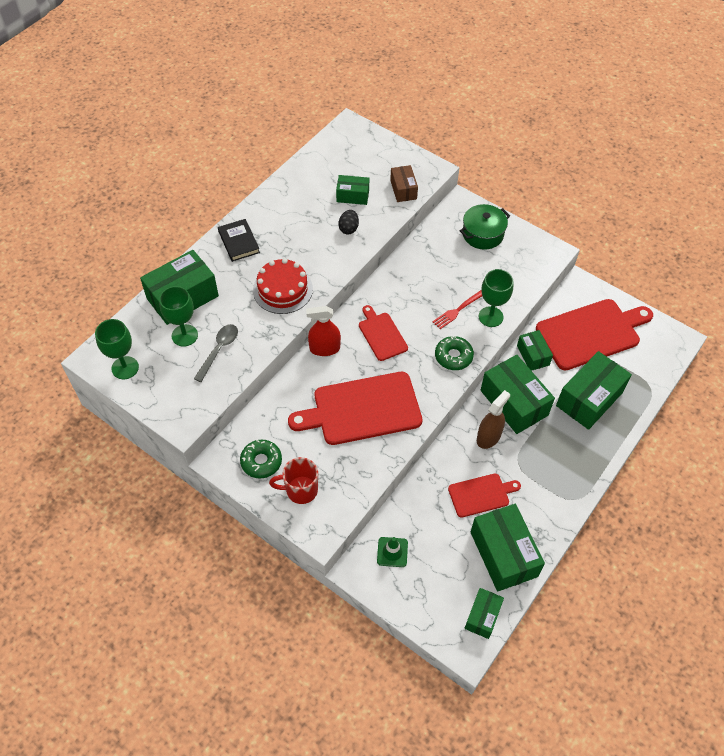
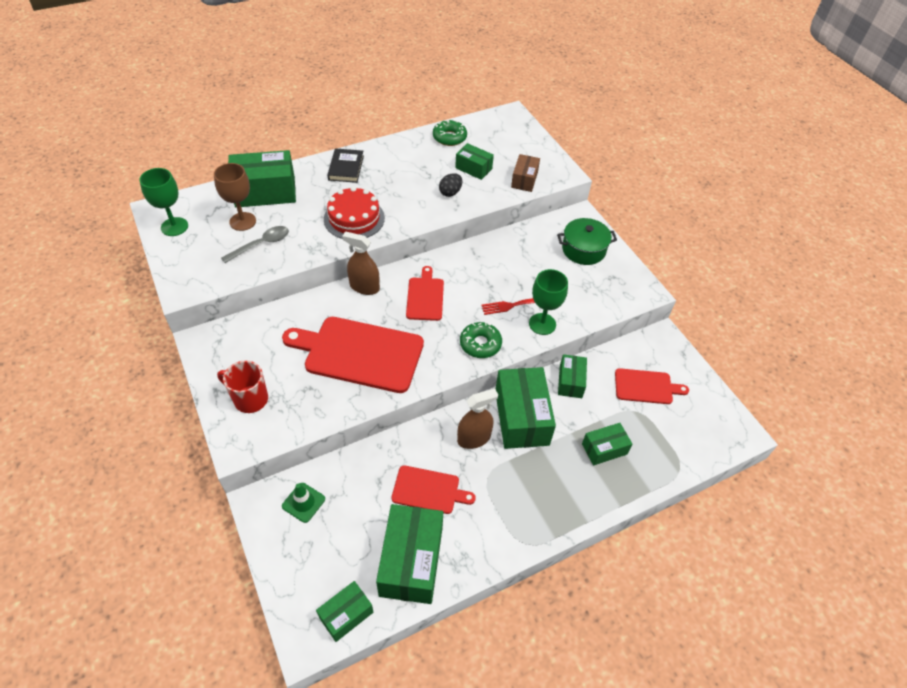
camera: 25 degrees right, 5 degrees down
(184, 335) = (242, 221): green goblet -> brown goblet
(261, 461) = (235, 358): green donut -> green donut (449, 137)
(324, 348) = (364, 287): red spray bottle -> brown spray bottle
(589, 399) = (604, 449): green box -> green box, size x0.55
(591, 333) = (646, 386): red cutting board -> red cutting board, size x0.54

